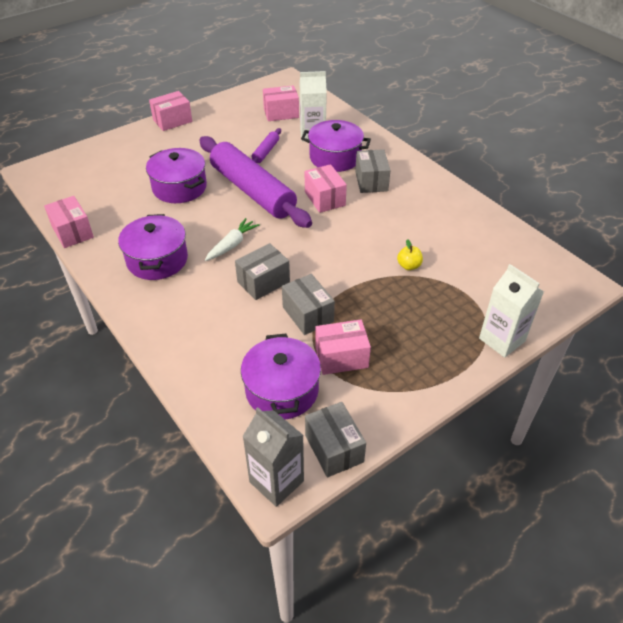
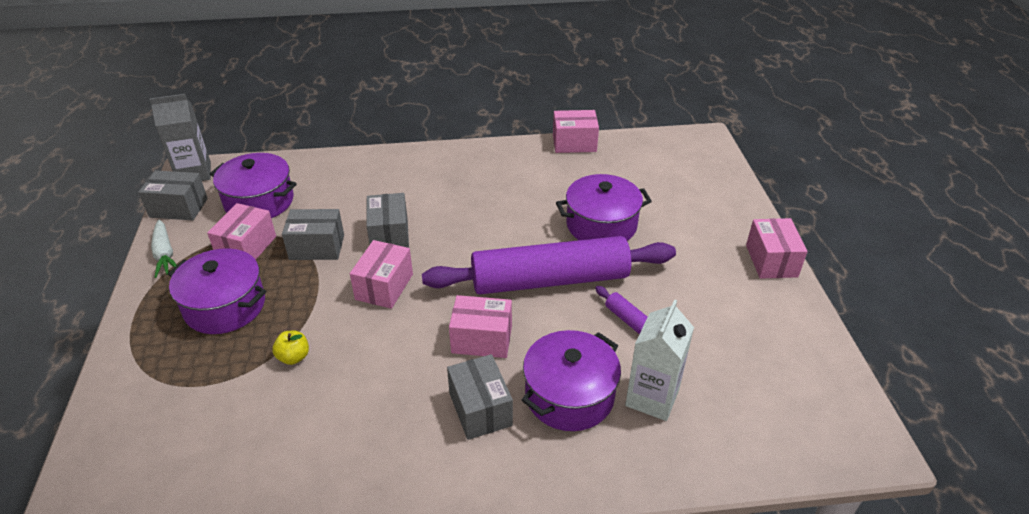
camera: 120 degrees right, 5 degrees down
(157, 260) = (487, 180): purple pot -> purple pot (225, 306)
(232, 245) = (465, 232): white carrot -> white carrot (165, 254)
(281, 113) = (741, 386): pink box -> pink box (384, 287)
(371, 181) = (480, 409): grey box -> grey box turned 45 degrees clockwise
(502, 340) = (118, 374): white carton -> none

